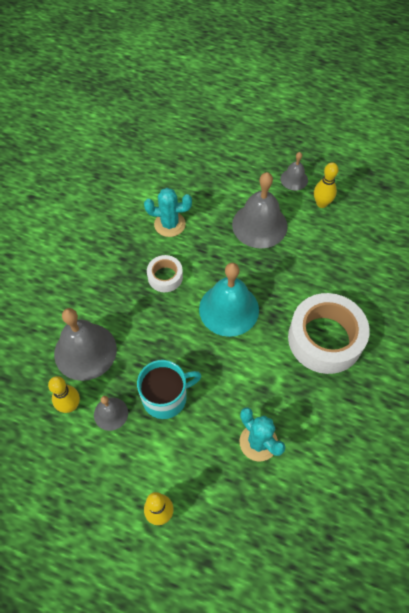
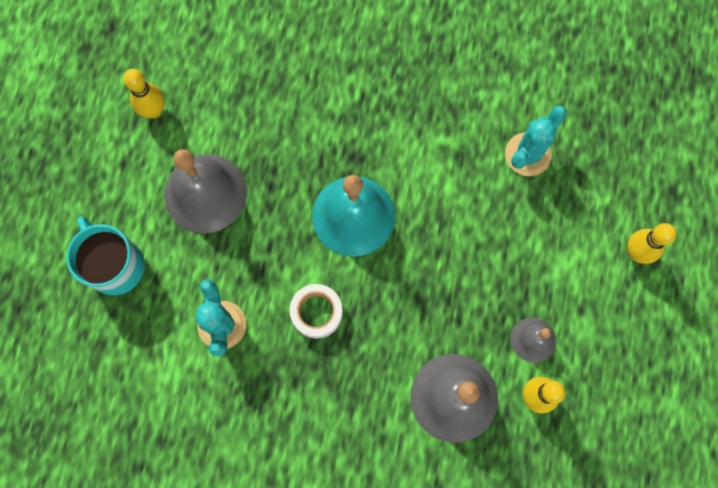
camera: 100 degrees left, 15 degrees up
(166, 397) = (496, 274): turquoise mug -> turquoise mug (115, 265)
(294, 179) = (111, 153): grey bell -> none
(325, 339) = (375, 90): white tape -> none

